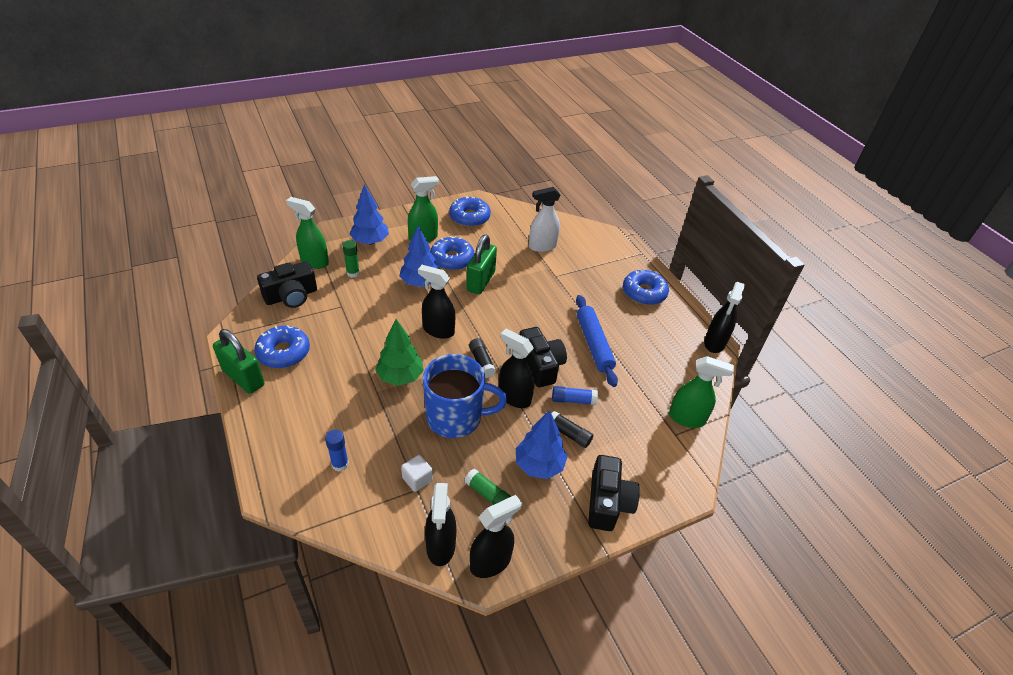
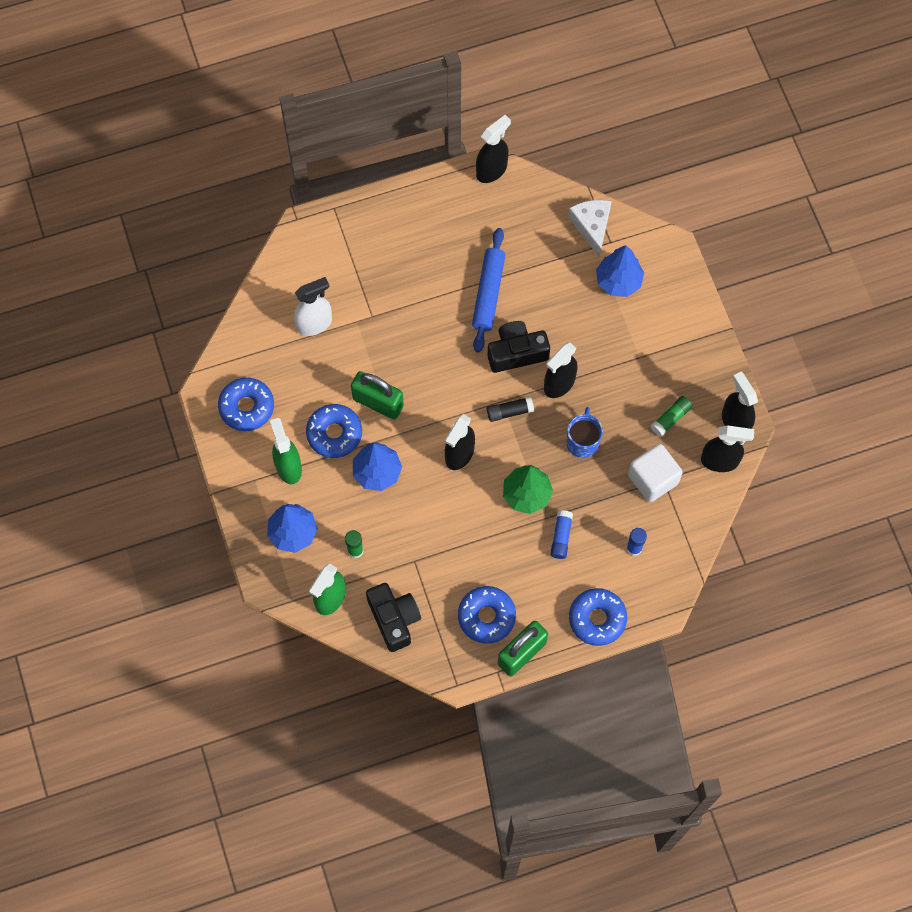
camera: 80 degrees left, 25 degrees up
(417, 479) = (653, 479): white cube -> white cube, size x1.80
(456, 417) = (582, 441): blue mug -> blue mug, size x0.60
(539, 465) = (641, 371): blue tree -> blue tree (618, 281)
(542, 246) = (314, 324): white spray bottle -> white spray bottle turned 105 degrees counterclockwise
(569, 434) = (606, 339): black glue stick -> none
(573, 400) = (565, 328): blue glue stick -> blue glue stick (561, 537)
(594, 344) = (488, 293): blue rolling pin -> blue rolling pin turned 75 degrees counterclockwise
(608, 502) = (682, 318): black camera -> none
(644, 293) = (407, 223): blue donut -> blue donut (597, 619)
(687, 418) = (592, 226): green spray bottle -> white cheese
(714, 343) = (492, 170): black spray bottle -> black spray bottle turned 75 degrees counterclockwise

